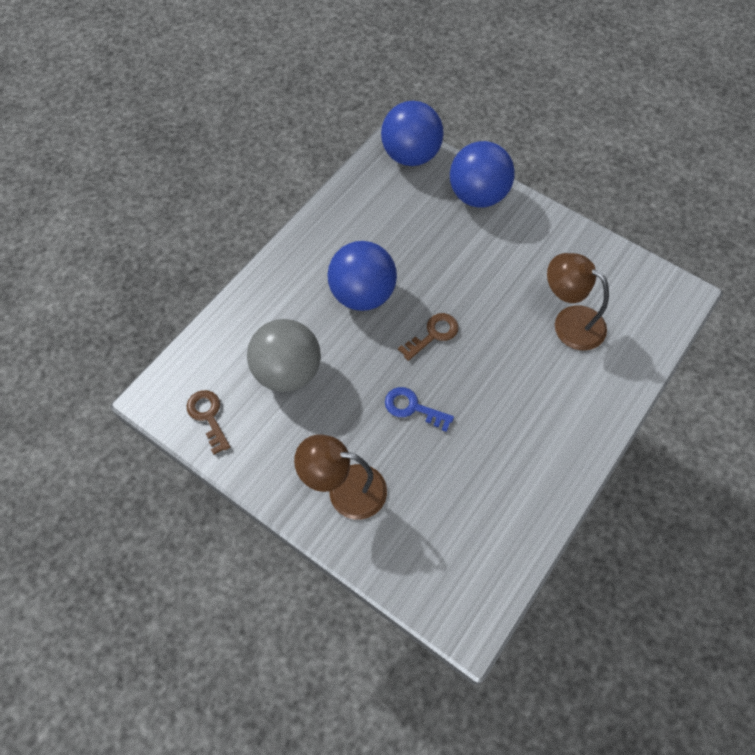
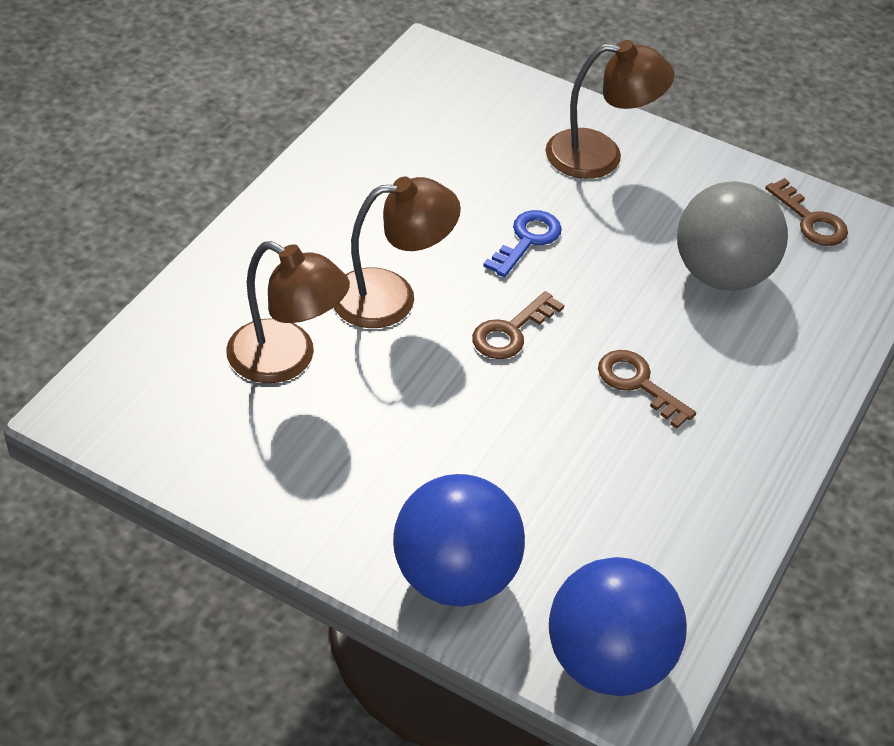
camera: 170 degrees right, 15 degrees down
(362, 294) = (638, 384): blue ball -> brown key
(413, 408) = (527, 240): blue key -> blue key turned 75 degrees counterclockwise
(506, 365) = (391, 296): none -> brown lamp

